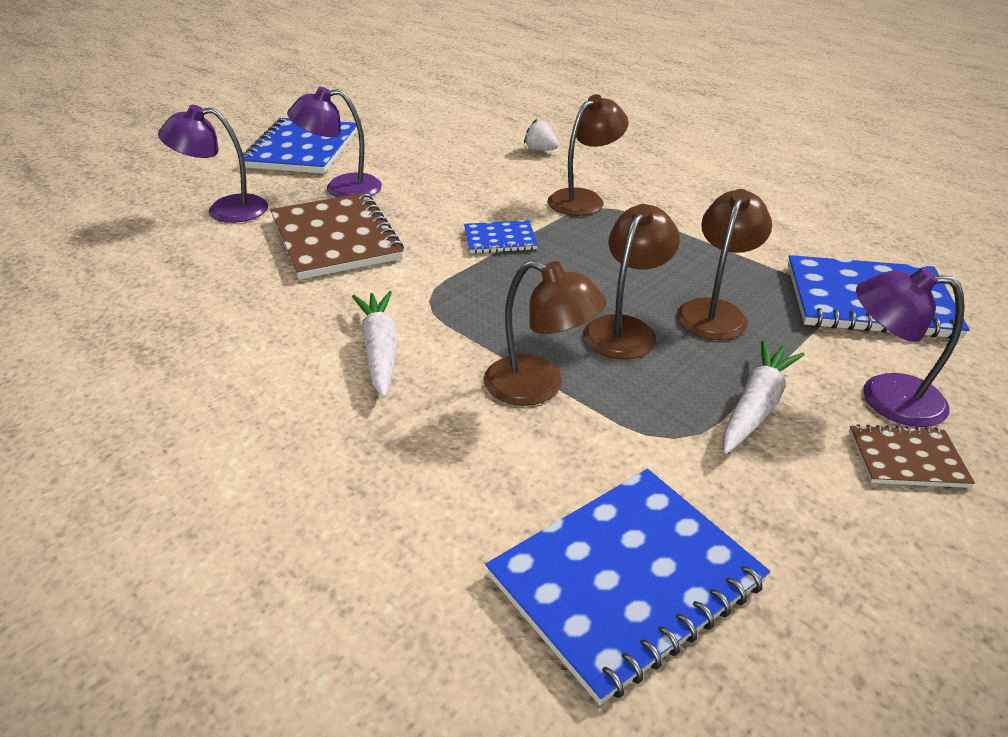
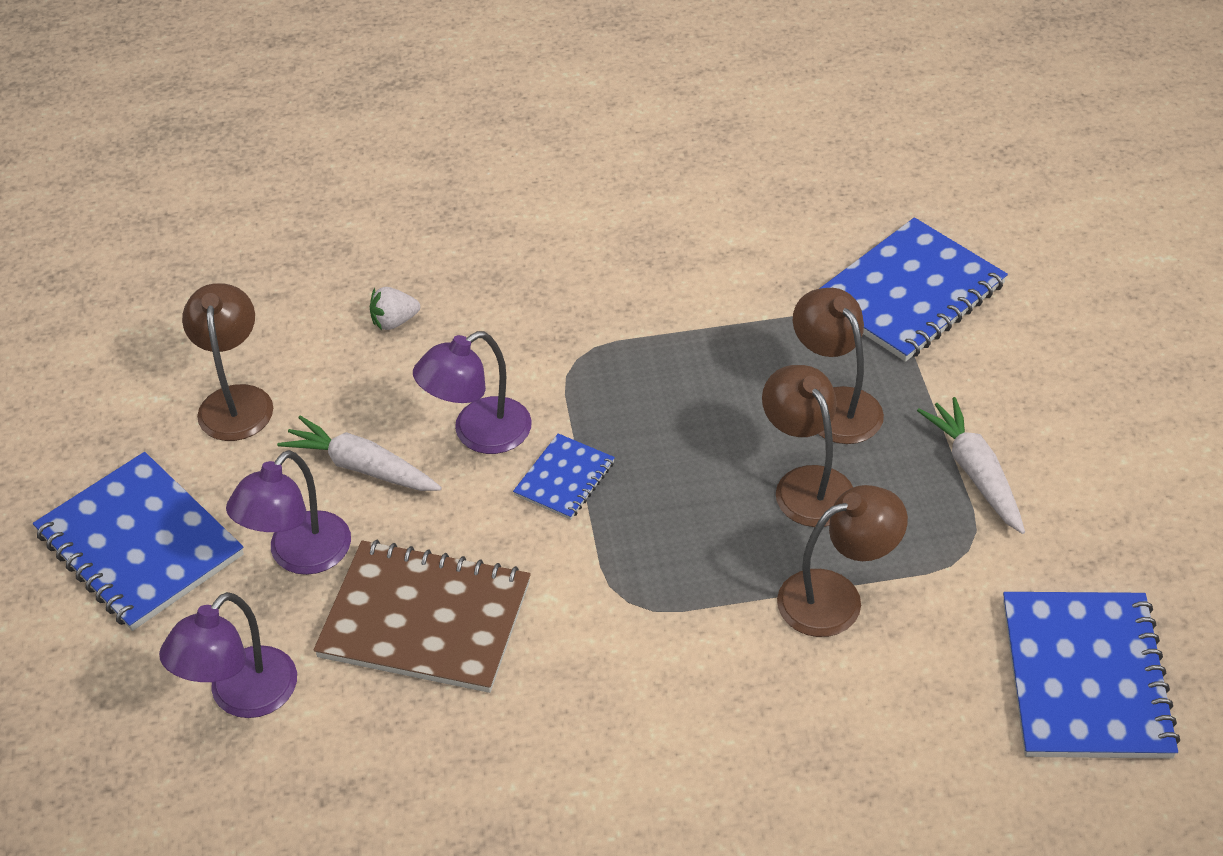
camera: 50 degrees left, 10 degrees up
(380, 350) = (683, 685): white carrot -> white carrot (362, 467)
(584, 199) = (548, 359): brown lamp -> brown lamp (236, 400)
(885, 397) = (1027, 388): purple lamp -> purple lamp (478, 434)
(906, 459) = (1095, 432): brown notebook -> none

